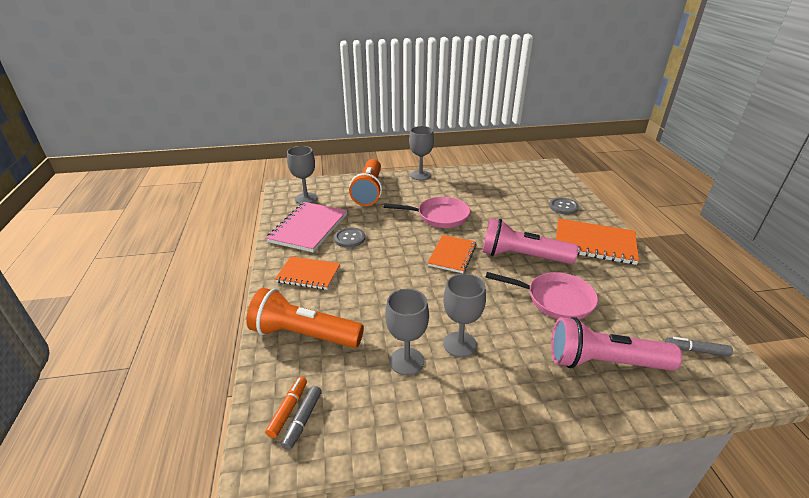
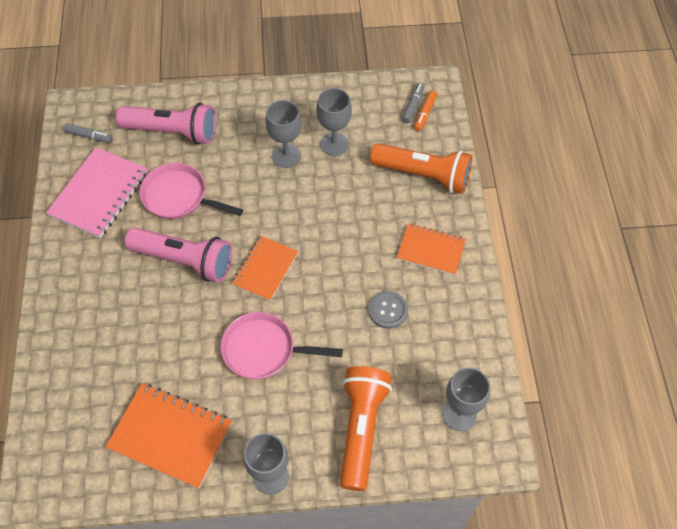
camera: 175 degrees left, 25 degrees up
(308, 228) = (443, 336): pink notebook -> pink notebook (99, 194)
(563, 207) = (79, 359): grey button -> none
(594, 243) = (86, 277): orange notebook -> orange notebook (170, 436)

